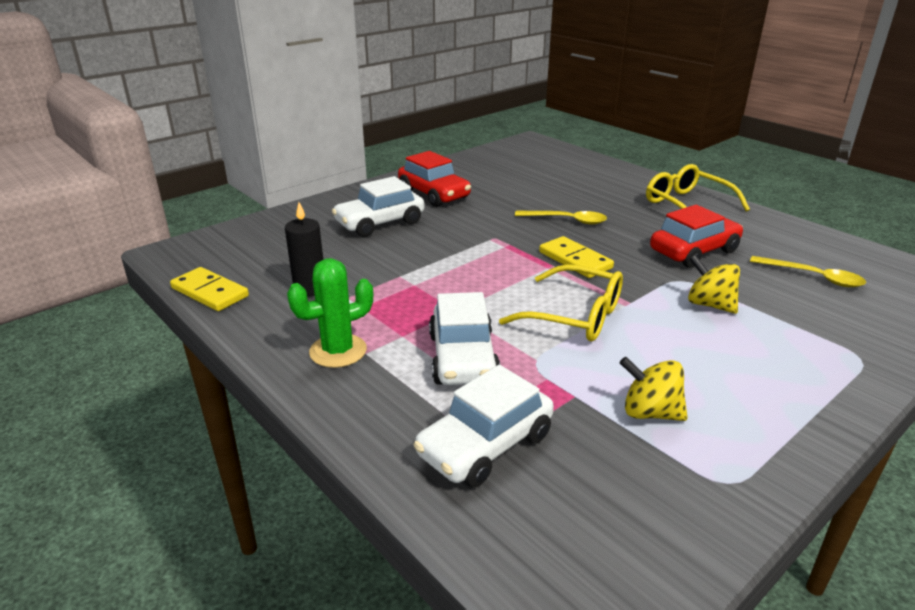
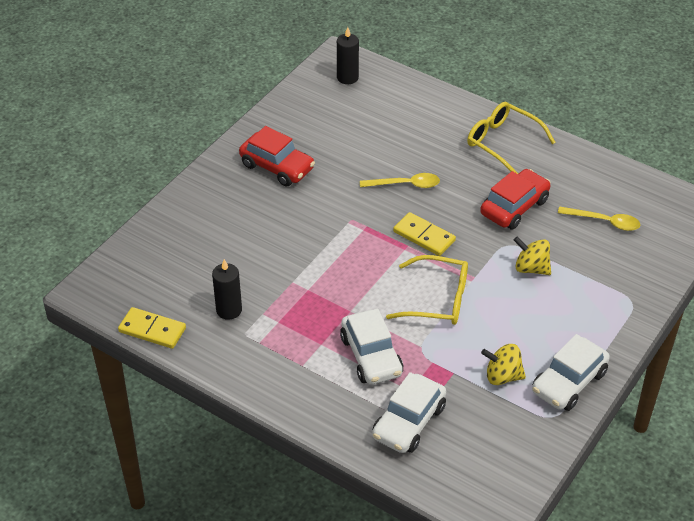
camera: 15 degrees left, 15 degrees up
(338, 351) = (282, 368): green cactus -> none
(380, 223) = (246, 218): white car -> white car (569, 382)
(533, 152) = (347, 77): none -> black candle

